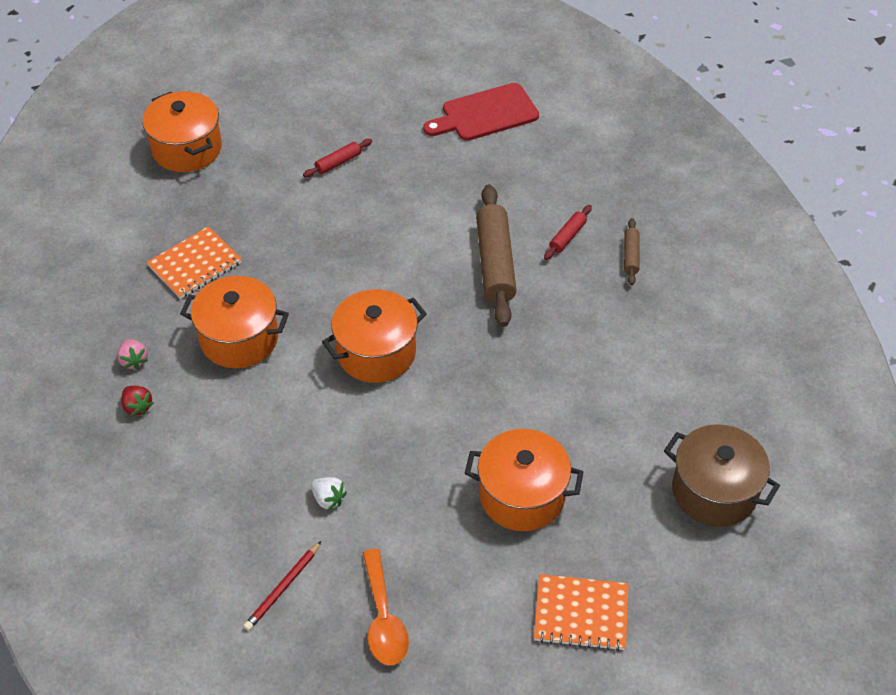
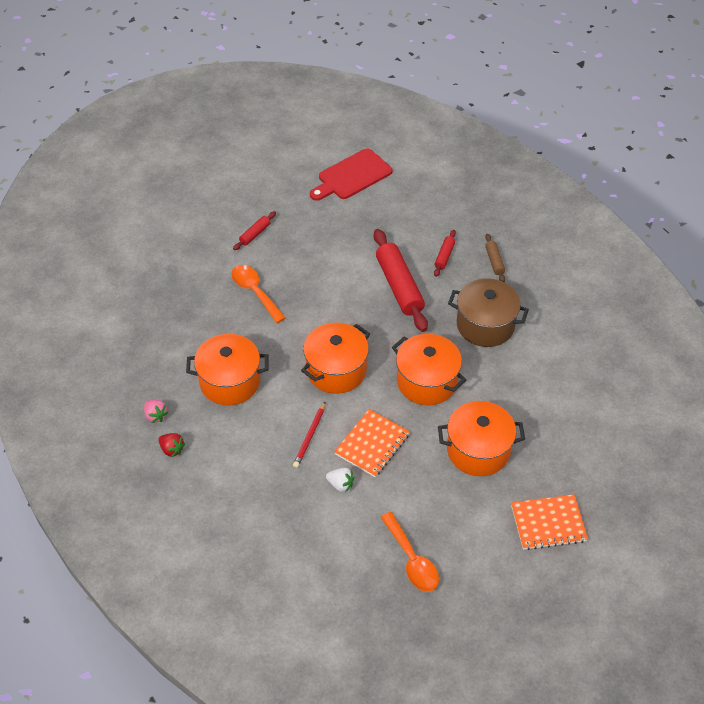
camera: 15 degrees left, 0 degrees up
(187, 149) = (134, 246): orange pot -> orange pot (427, 382)
(195, 264) = (174, 333): orange notebook -> orange notebook (372, 444)
(283, 587) = (331, 556): red pencil -> red pencil (310, 436)
(311, 234) = (255, 292): none -> orange spoon
(495, 263) = (399, 286): brown rolling pin -> red rolling pin
(714, 491) = (609, 417): brown pot -> brown pot (485, 325)

